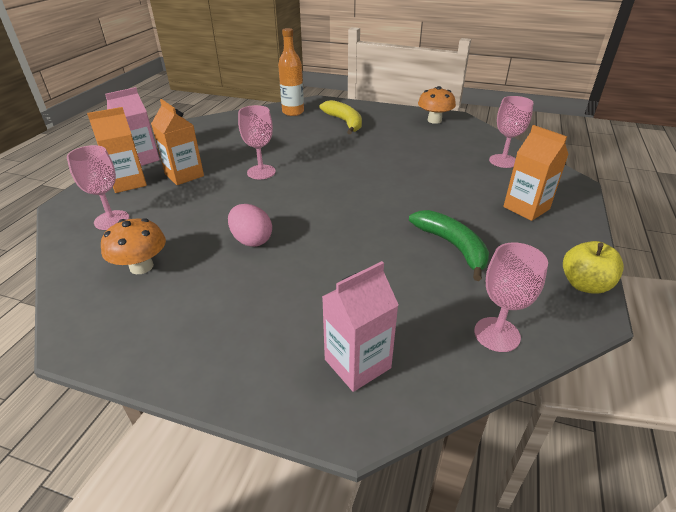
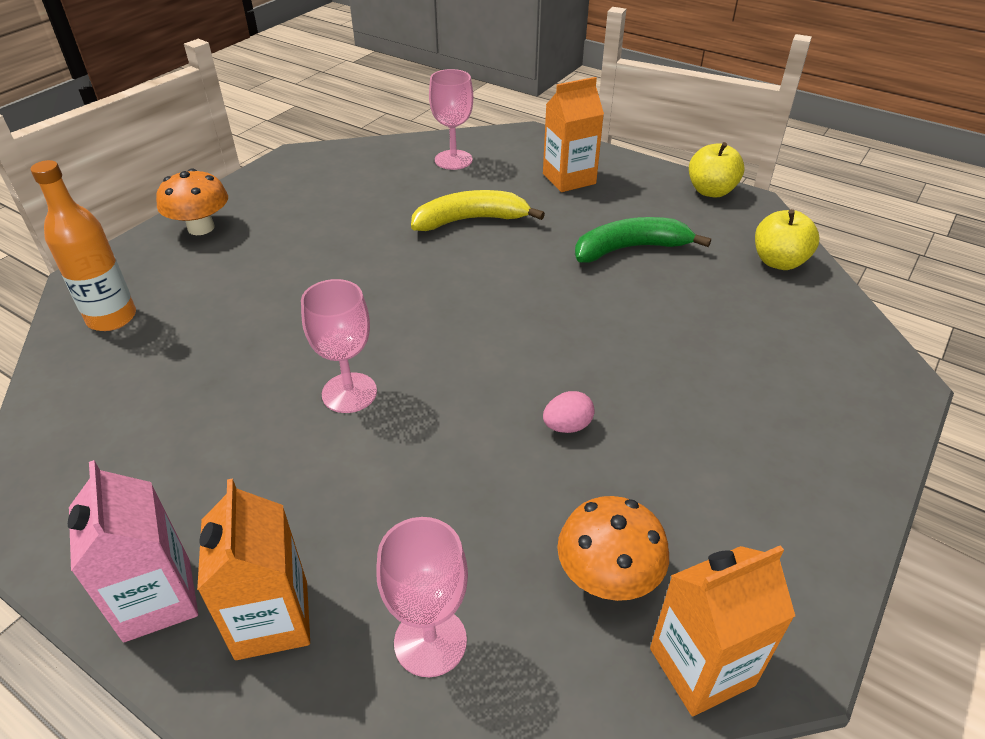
camera: 75 degrees left, 5 degrees up
(184, 175) = (294, 511): orange carton -> orange carton (701, 666)
(251, 240) = (567, 426): pink egg -> pink egg, size x0.65
(344, 122) = (220, 262): yellow banana -> yellow banana (470, 220)
(357, 364) = (822, 362): pink carton -> none
(434, 120) = (292, 176): orange mushroom -> orange mushroom (201, 228)
(497, 334) = (778, 262): pink goblet -> yellow apple

